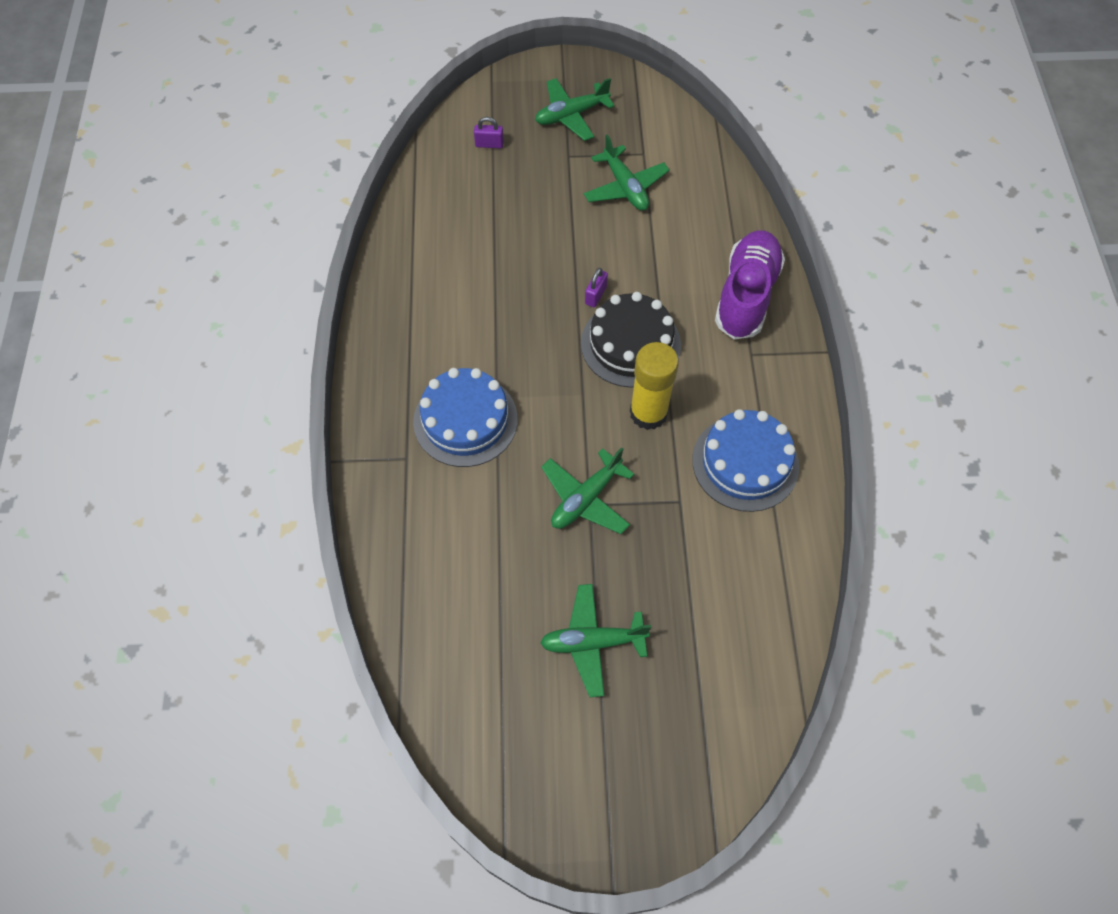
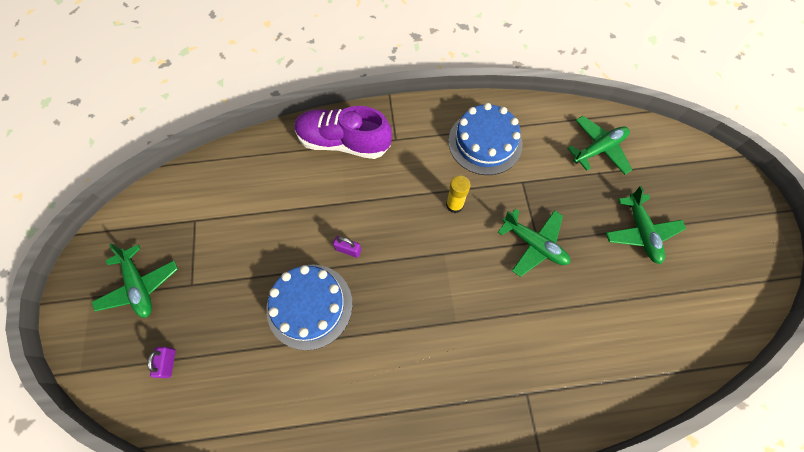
camera: 95 degrees left, 5 degrees up
(465, 420) = (482, 346): blue cake -> blue cake (309, 306)
(625, 187) = (232, 233): green plane -> green plane (598, 149)
(630, 344) = (394, 220): black cake -> none
(648, 413) = (454, 205): yellow glue stick -> yellow glue stick, size x0.61

